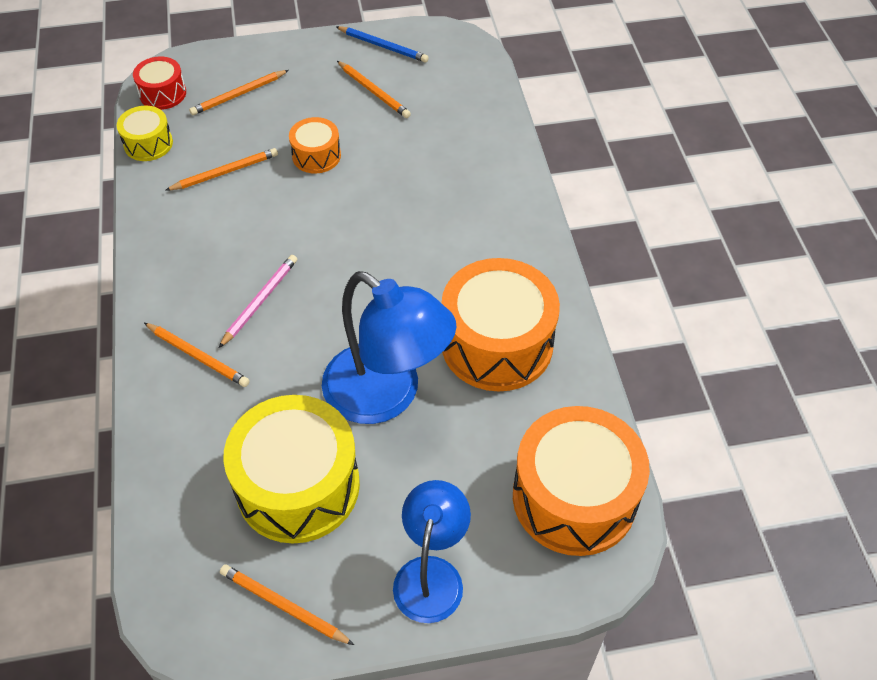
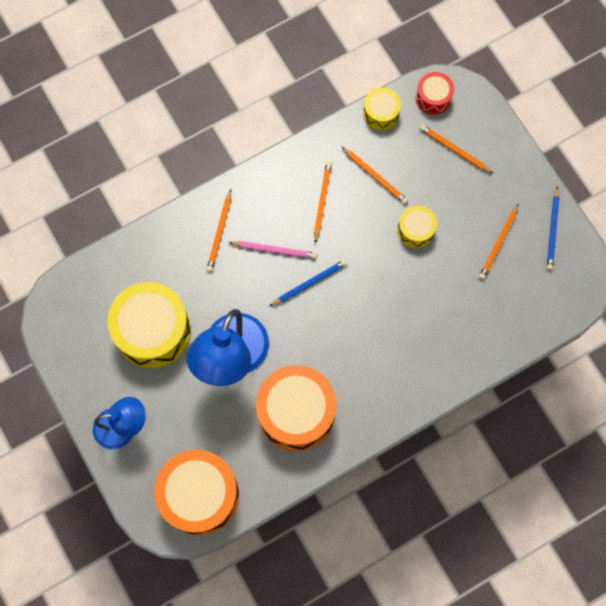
camera: 70 degrees right, 20 degrees up
(284, 606) = (79, 354): orange pencil -> orange pencil (322, 201)
(316, 155) = (416, 230): orange drum -> yellow drum
(327, 278) = (309, 283): none -> blue pencil

